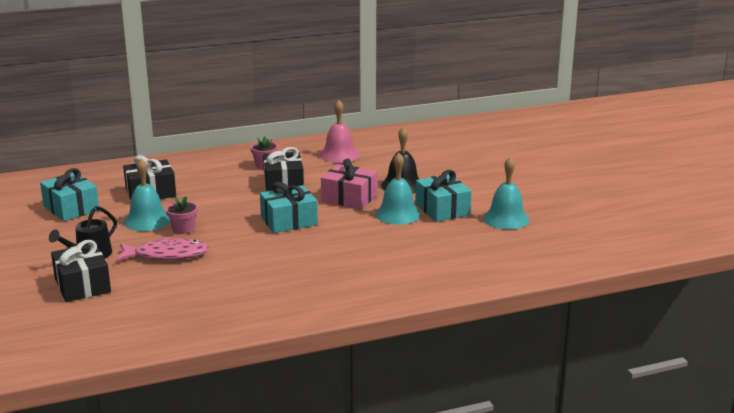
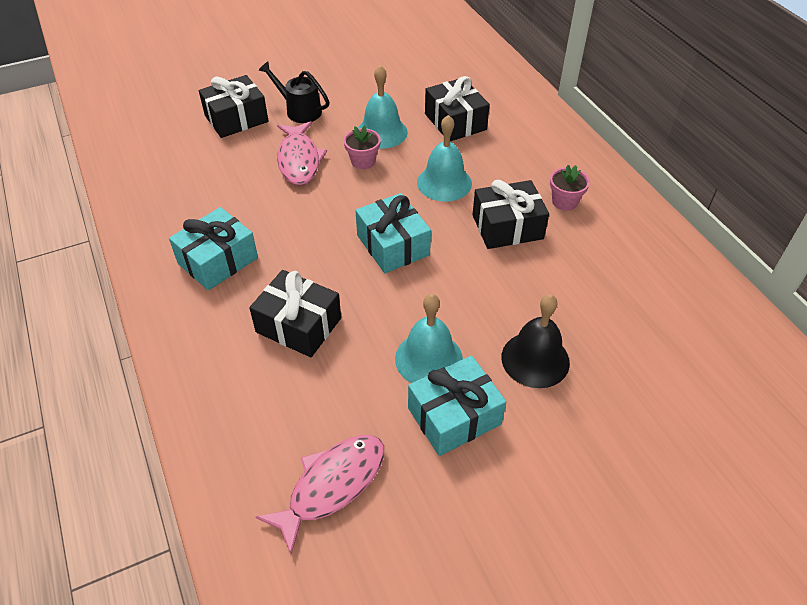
camera: 85 degrees right, 25 degrees up
(71, 208) = (405, 78): turquoise gift -> turquoise gift (218, 260)
(339, 155) = (630, 275): pink bell -> none
(349, 198) = (475, 299): pink gift -> none
(361, 255) = (298, 325): none -> black gift
(490, 245) = (332, 485): none -> pink fish
(506, 219) = (430, 512): turquoise bell -> turquoise bell (444, 183)

